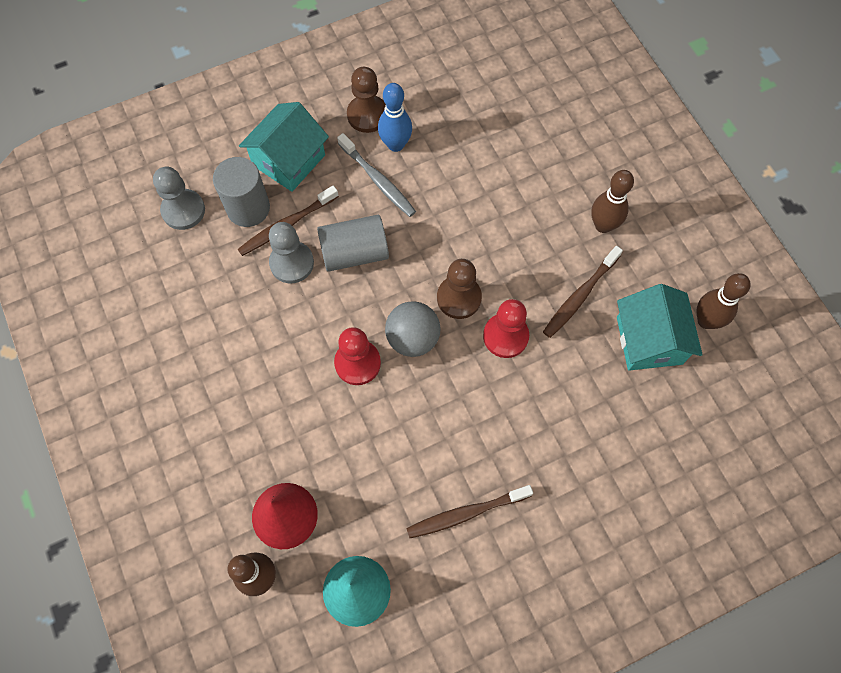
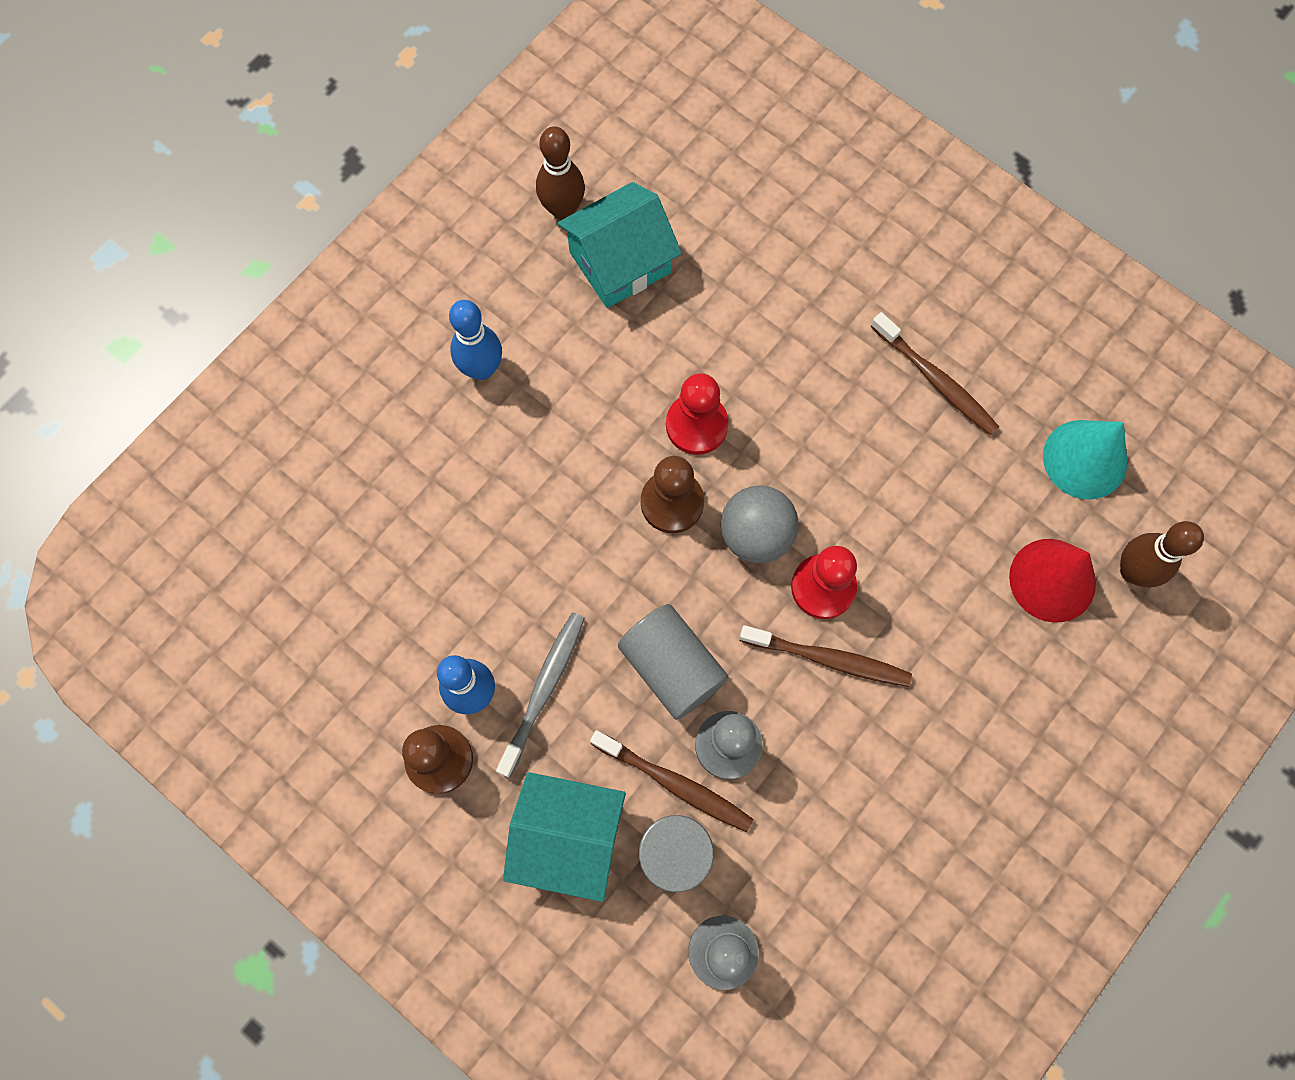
camera: 115 degrees left, 5 degrees up
(579, 296) = (598, 360): brown toothbrush -> brown toothbrush (828, 659)
(603, 225) = (482, 368): brown bowling pin -> blue bowling pin

